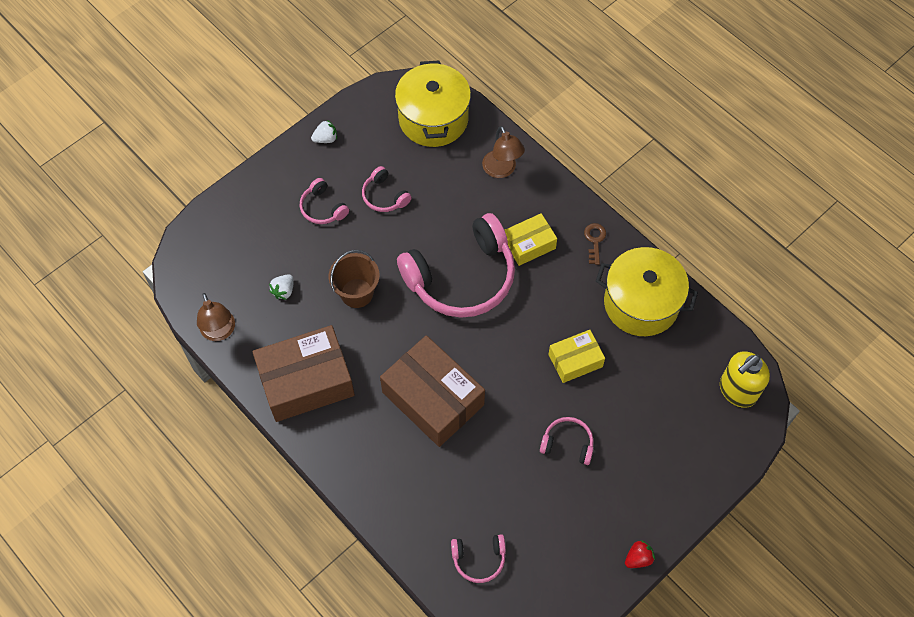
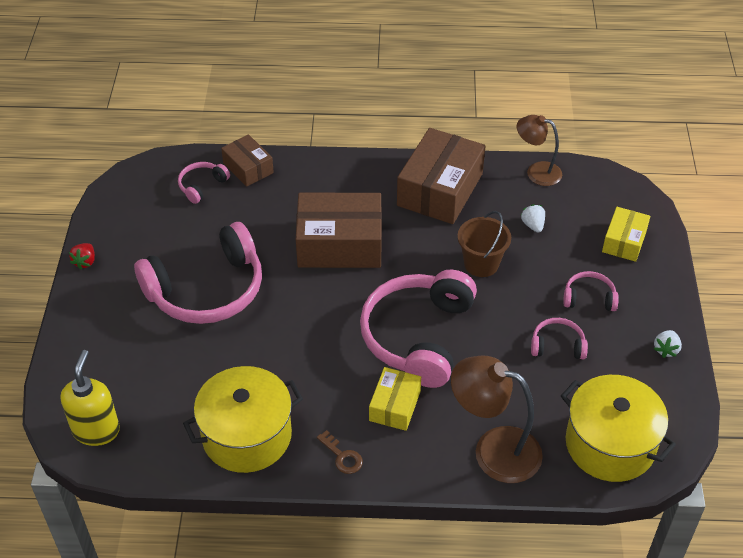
camera: 135 degrees right, 15 degrees down
(424, 544) = (248, 168): none -> brown box
(502, 170) = (494, 450): brown lamp -> brown lamp, size x1.56
(567, 443) = (207, 290): pink headphones -> pink headphones, size x2.25
(575, 360) = (259, 348): yellow box -> yellow box (624, 241)

